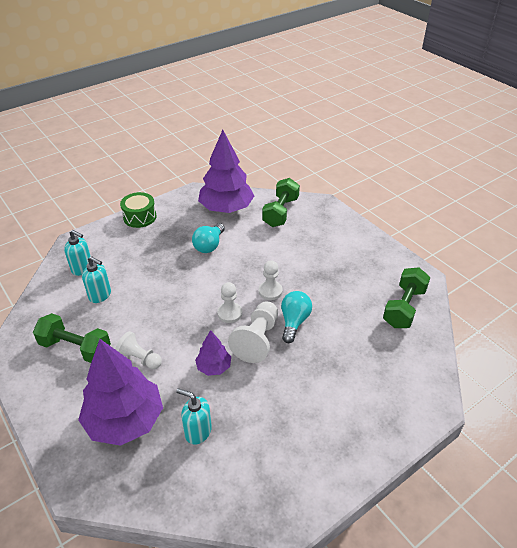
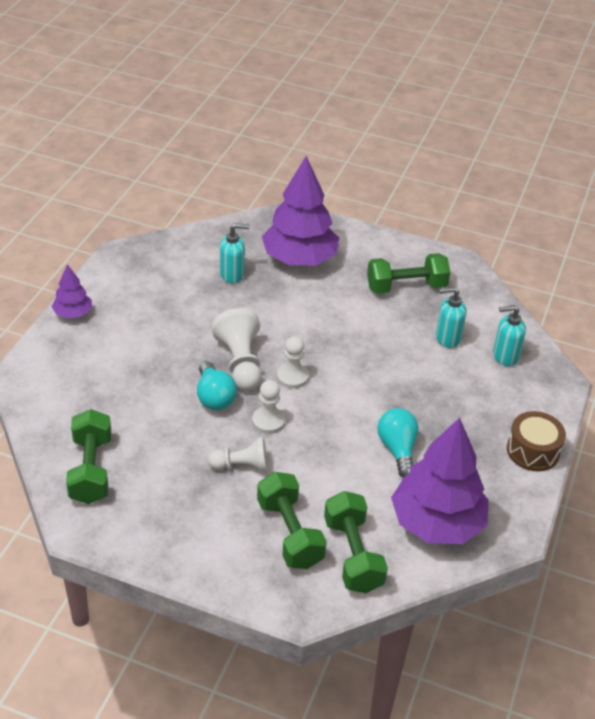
camera: 145 degrees right, 0 degrees up
(139, 358) = (338, 302): white pawn -> white pawn (241, 466)
(140, 217) = (533, 451): green drum -> brown drum
(214, 367) = (262, 323): purple tree -> purple tree (73, 313)
(305, 231) = (289, 533): none -> green dumbbell

